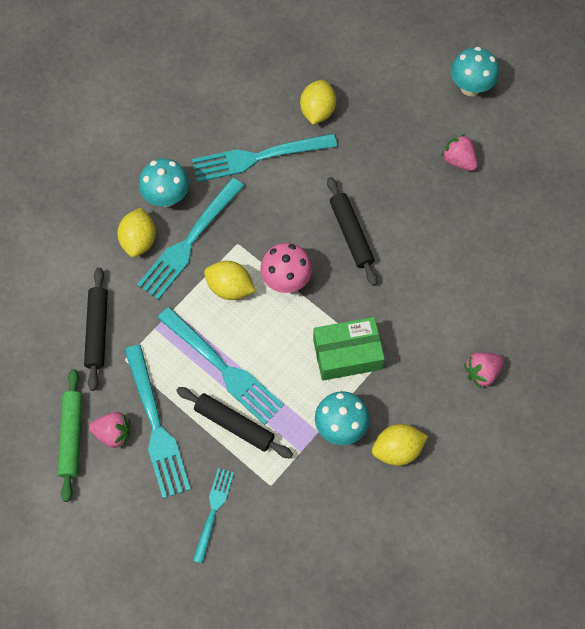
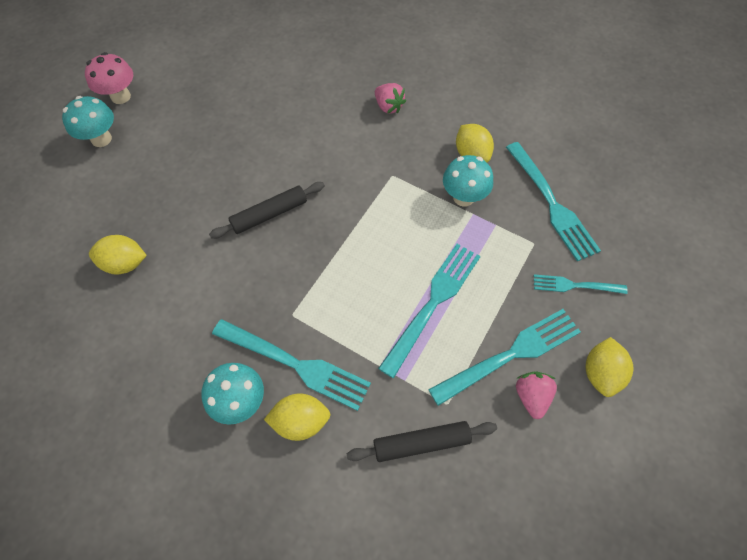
camera: 100 degrees left, 5 degrees down
(72, 436) = (549, 441): green rolling pin -> none
(230, 288) = (344, 312): yellow lemon -> yellow lemon (600, 373)
(234, 425) = (487, 283): black rolling pin -> none
(258, 157) = (184, 312): turquoise fork -> turquoise fork (551, 203)
(286, 280) = (327, 262): pink mushroom -> pink mushroom (121, 96)
(347, 354) = (394, 201): green box -> none
(458, 160) = (183, 140): pink strawberry -> none

